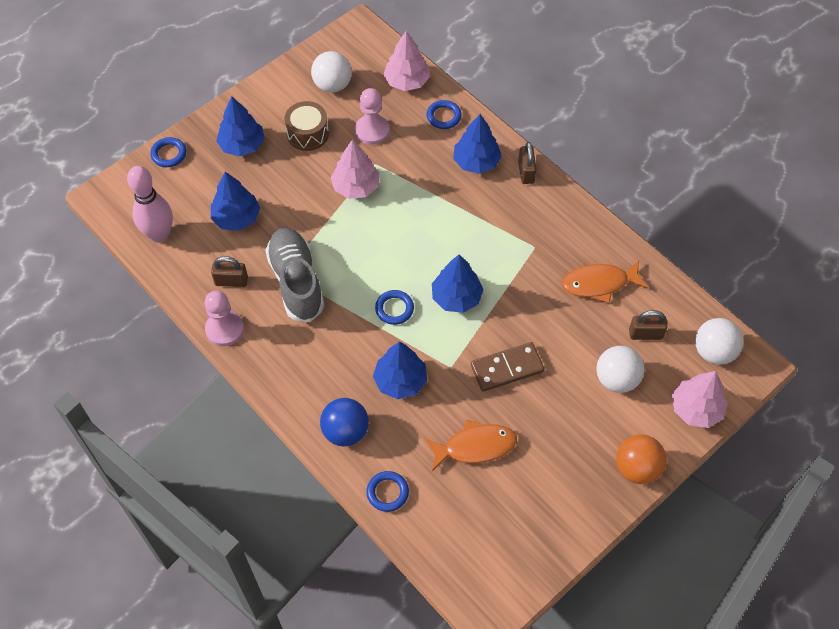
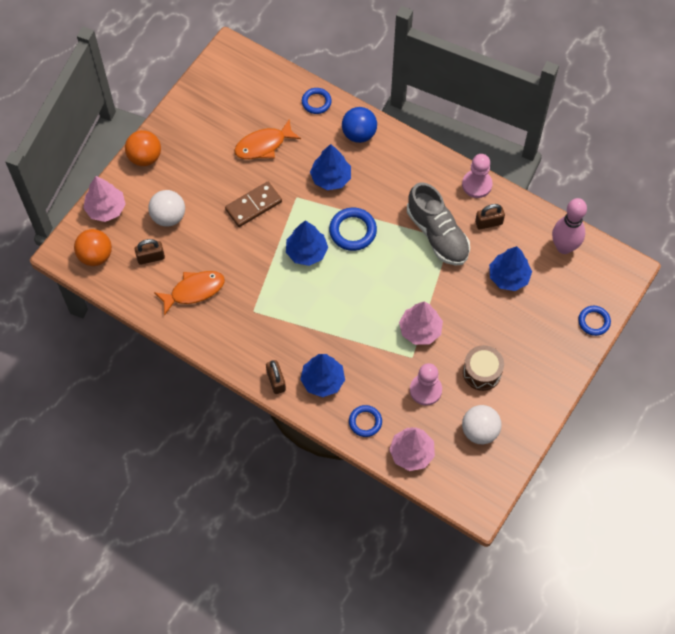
camera: 165 degrees right, 5 degrees up
(242, 145) = (535, 346): blue tree -> none
(394, 309) = (352, 231): blue ring -> blue ring, size x1.52
(713, 352) = (95, 256): white ball -> orange ball

